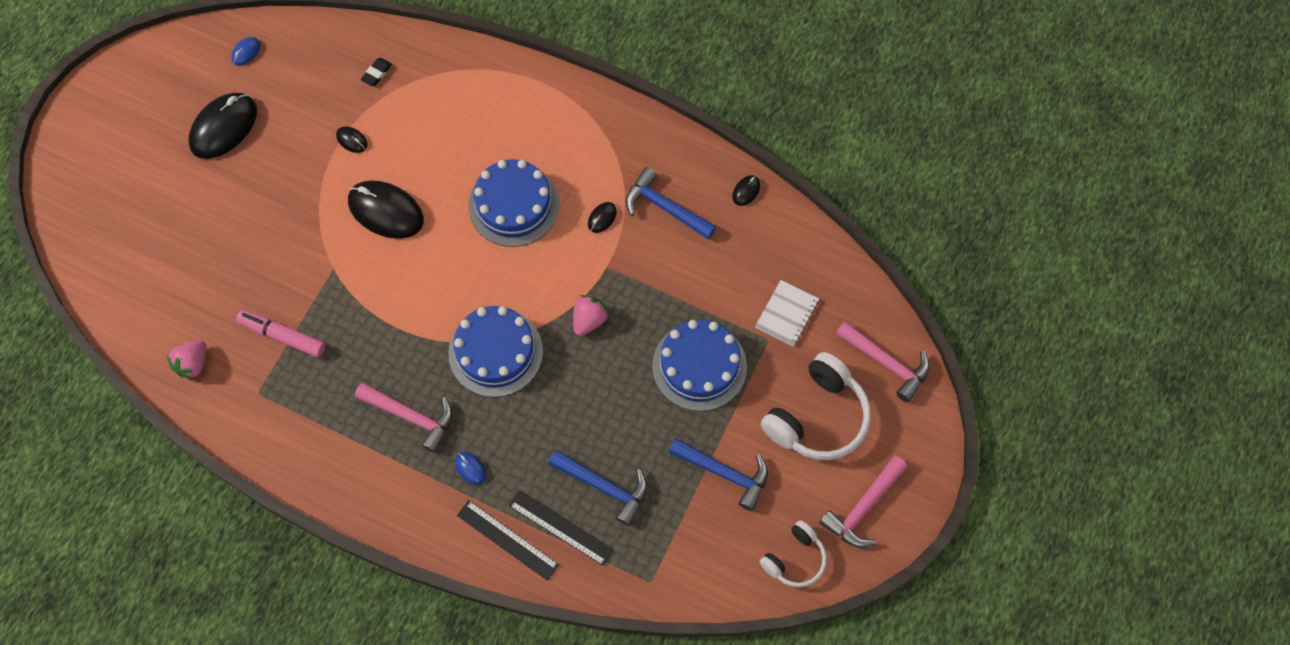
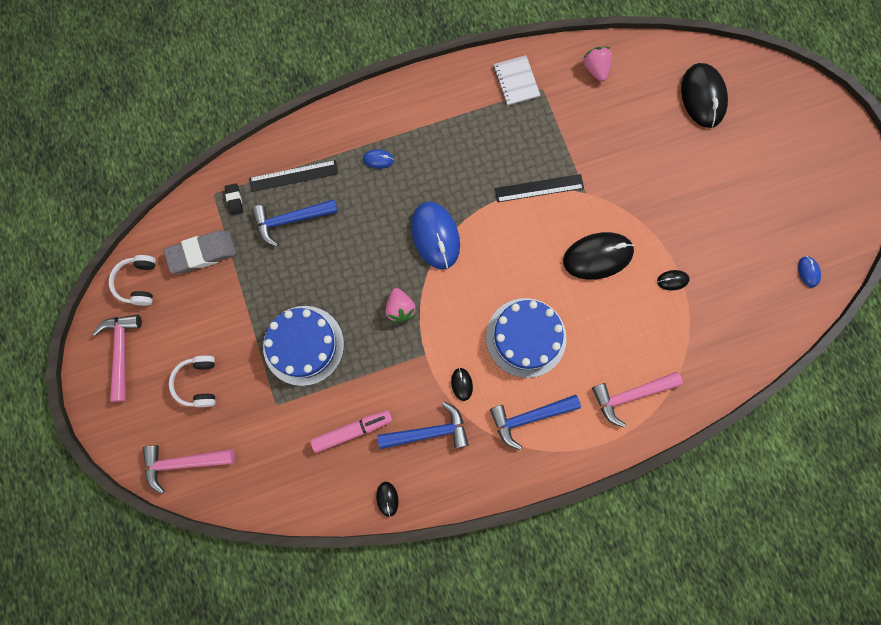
camera: 135 degrees right, 10 degrees up
(223, 127) = (756, 212): black mouse -> black mouse (703, 97)
(282, 336) = (566, 129): pink marker -> pink marker (352, 431)
(376, 73) = (713, 340): black eraser -> black eraser (234, 200)
(411, 416) = (443, 155): pink hammer -> pink hammer (630, 395)
(495, 352) = (435, 236): blue cake -> blue mouse
(507, 540) = (317, 142): black ruler -> black ruler (539, 188)
(713, 532) = (202, 253): none -> grey eraser
(724, 473) = (226, 294): blue hammer -> blue hammer (529, 417)
(786, 314) = (279, 434): white notebook -> white notebook (516, 81)
(818, 417) = (198, 383): white headphones -> white headphones, size x0.59

